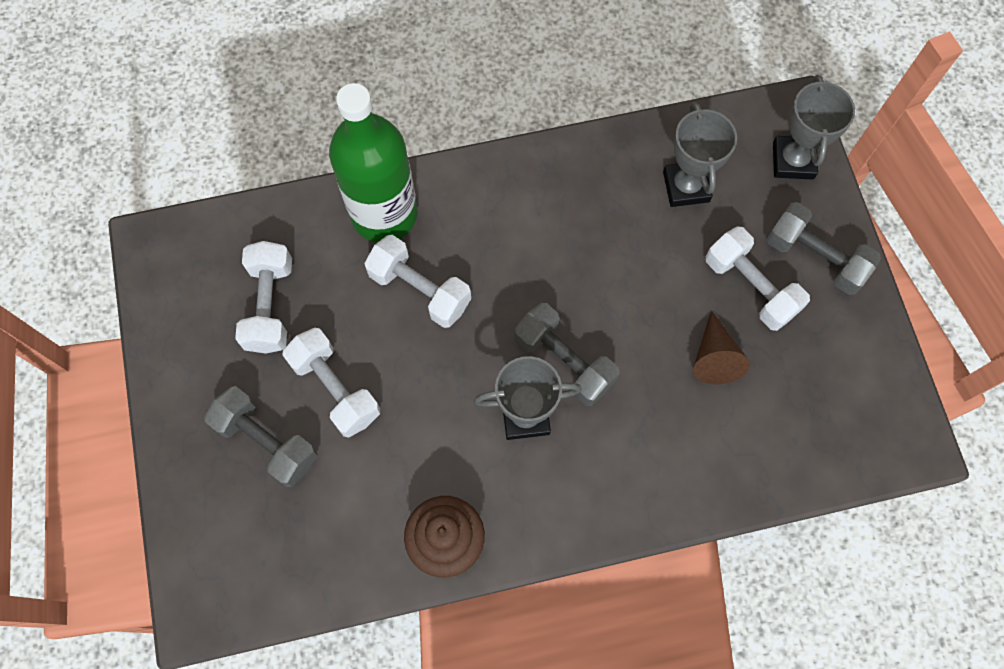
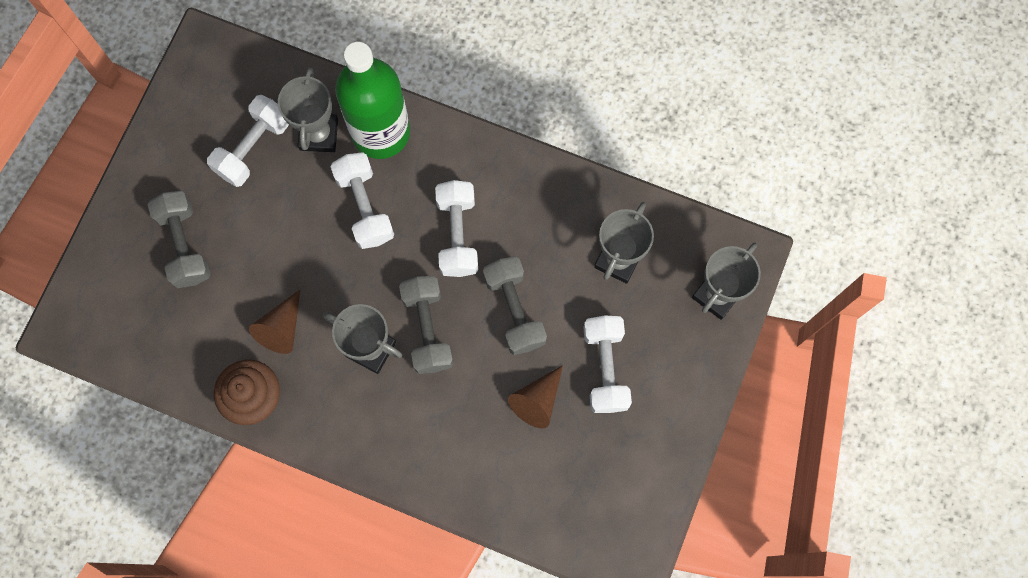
camera: 35 degrees right, 5 degrees up
(326, 253) = (319, 134): none -> grey trophy
(335, 388) = (256, 239): white dumbbell -> white dumbbell (457, 234)
(424, 456) = (281, 328): none -> brown cone
(815, 258) = (672, 379): grey dumbbell -> grey dumbbell (514, 310)

